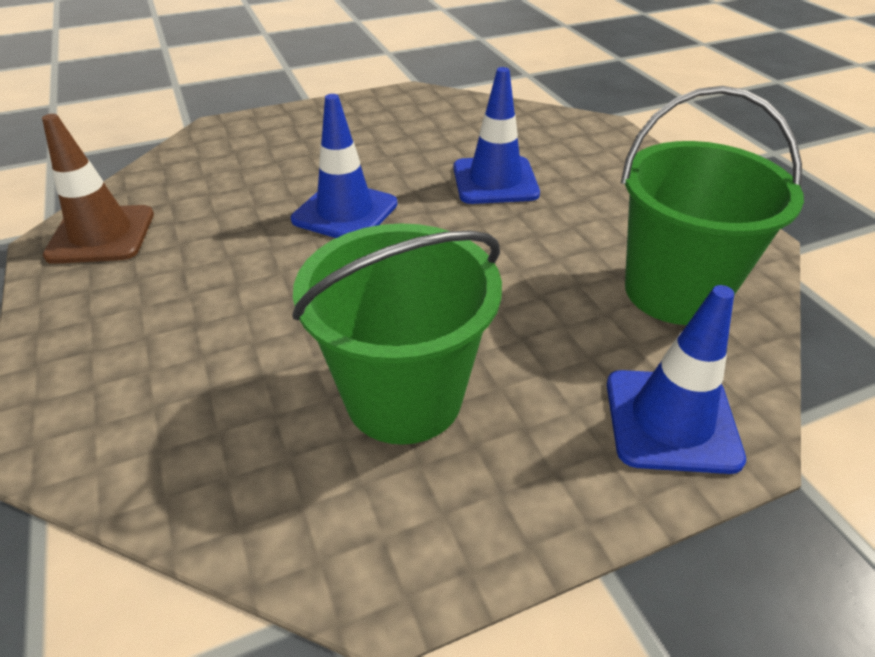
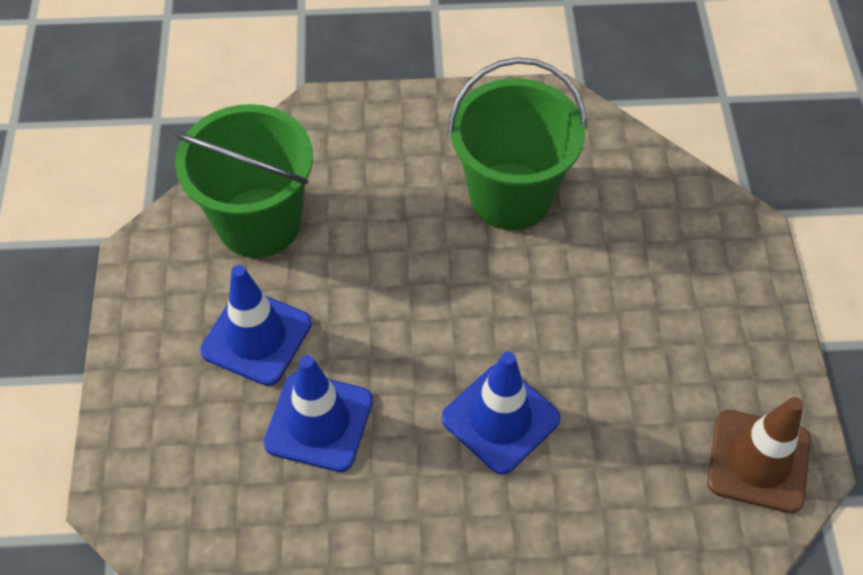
camera: 160 degrees left, 15 degrees up
(671, 420) = (348, 131): blue traffic cone -> blue traffic cone (256, 337)

